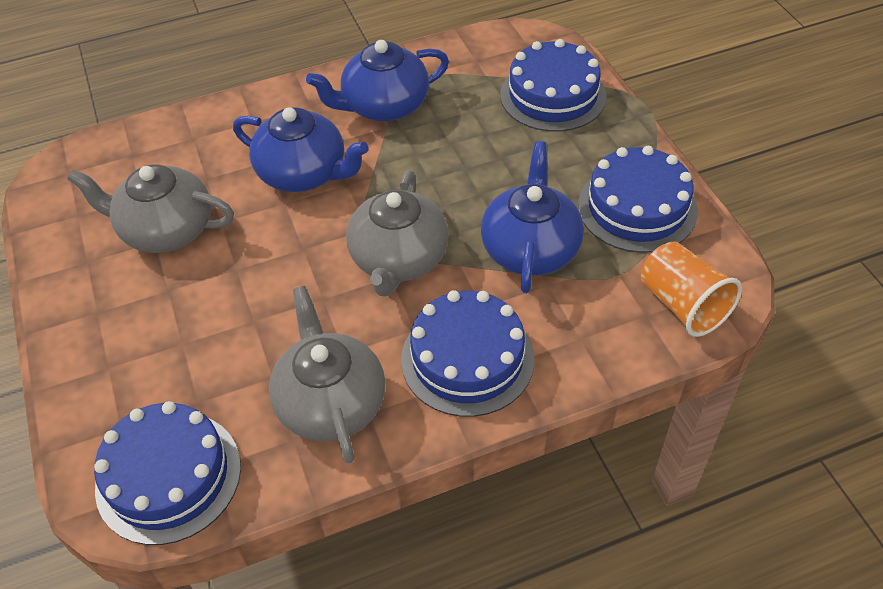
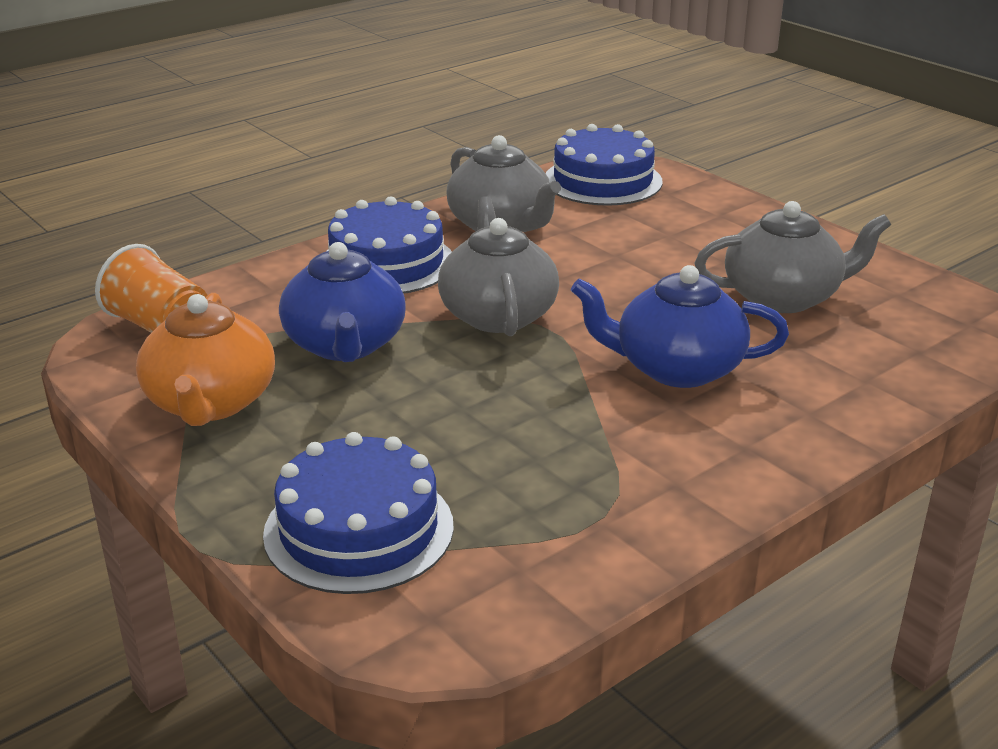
camera: 160 degrees right, 20 degrees down
(384, 106) = (632, 465): blue teapot -> none
(637, 207) = (210, 403): blue cake -> orange teapot

